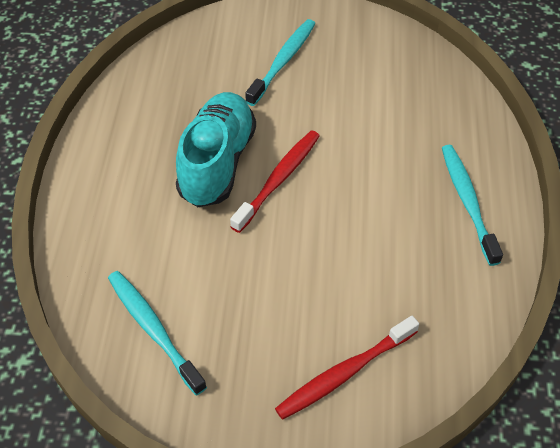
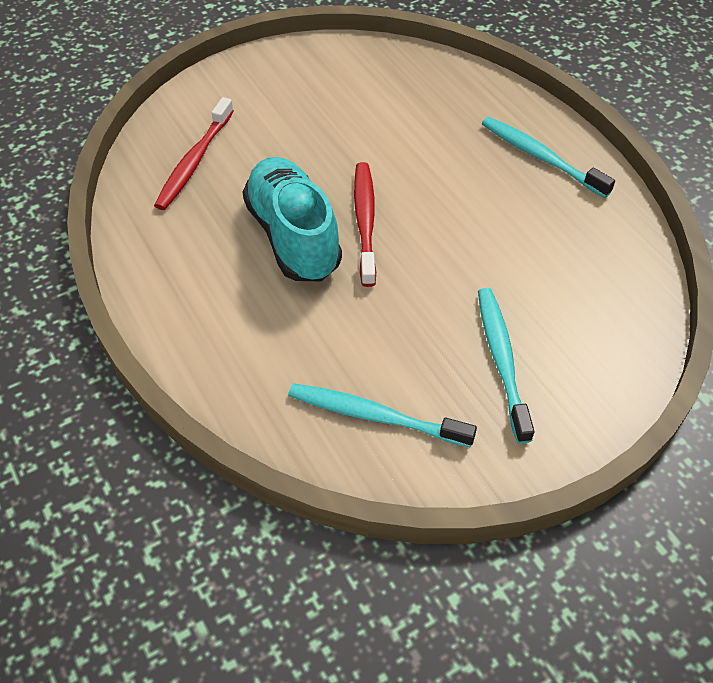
camera: 35 degrees left, 0 degrees up
(283, 61) = (271, 118): turquoise toothbrush -> turquoise toothbrush (502, 360)
(344, 373) = (574, 350): red toothbrush -> red toothbrush (194, 161)

